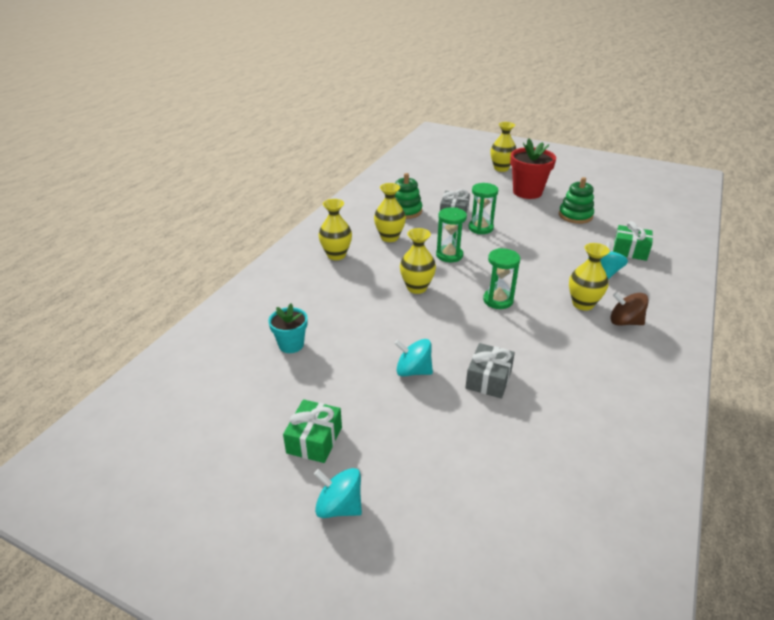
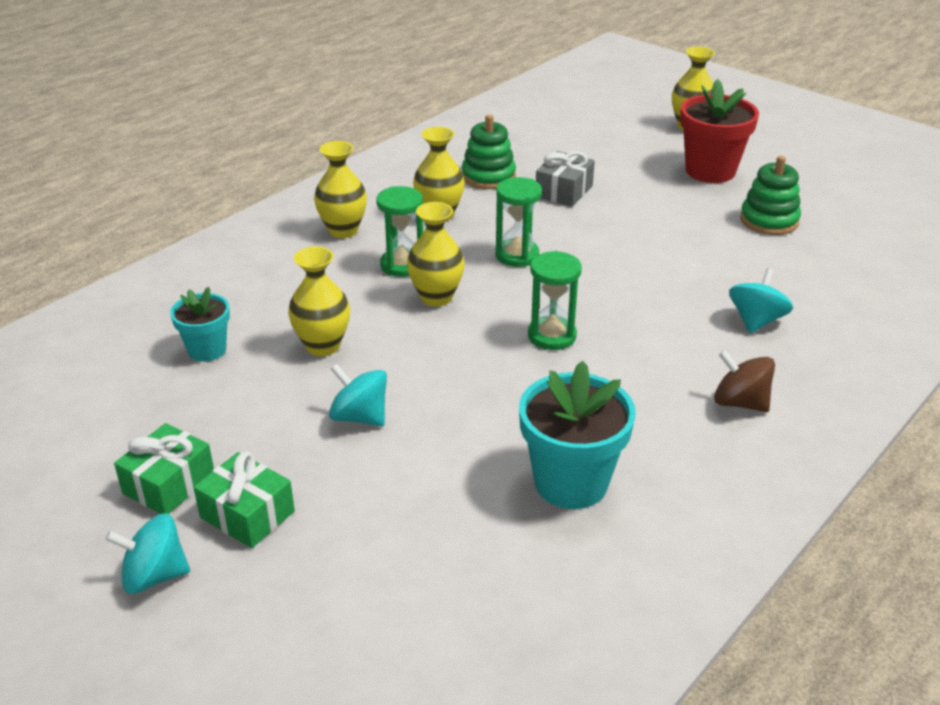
camera: 15 degrees right, 0 degrees up
(339, 506) = (154, 575): turquoise spinning top -> turquoise spinning top turned 45 degrees counterclockwise
(480, 228) = (594, 219): green hourglass -> green hourglass (402, 265)
(488, 379) = (464, 449): grey gift -> none
(562, 388) = (571, 482): none -> turquoise flower pot
(583, 304) = (687, 363): yellow vase -> yellow vase (323, 346)
(630, 251) = (827, 291): green gift -> green gift (247, 514)

